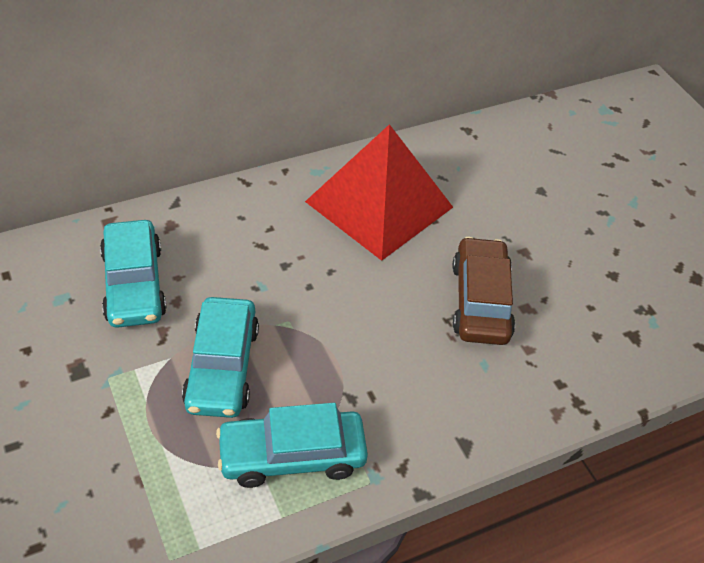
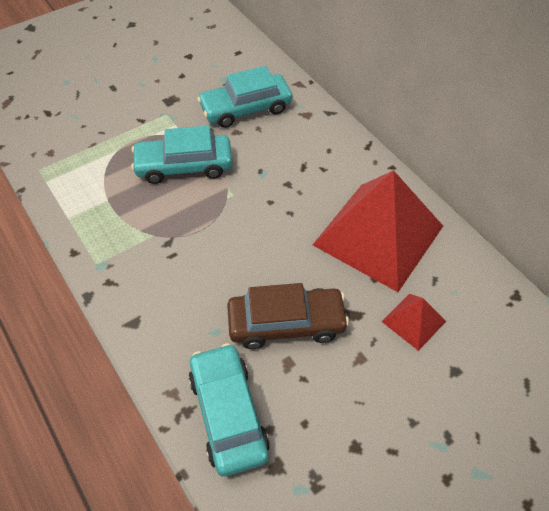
camera: 85 degrees right, 5 degrees up
(292, 455) = (115, 215): turquoise car -> turquoise car (228, 414)
(487, 204) = (413, 321): none -> red pyramid

